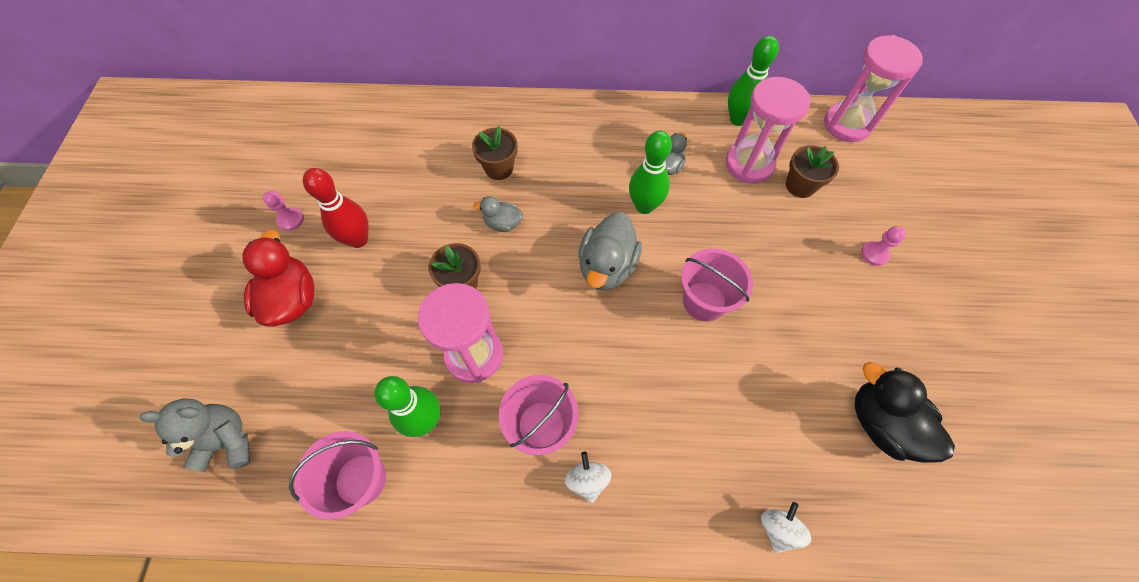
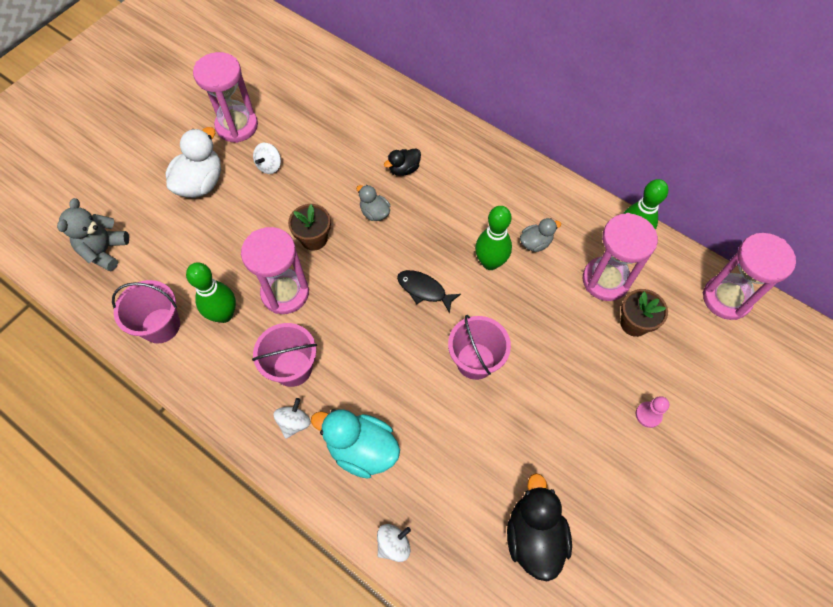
camera: 35 degrees right, 0 degrees up
(227, 441) = (105, 251): grey teddy bear -> grey teddy bear turned 105 degrees counterclockwise
(291, 220) = (237, 126): pink pawn -> pink hourglass
(292, 299) = (201, 183): red duck -> white duck
(358, 239) = (269, 166): red bowling pin -> white spinning top
(499, 168) = (404, 169): brown flower pot -> black duck
(607, 266) = (424, 290): grey duck -> black fish
(673, 457) = (362, 449): none -> turquoise duck

